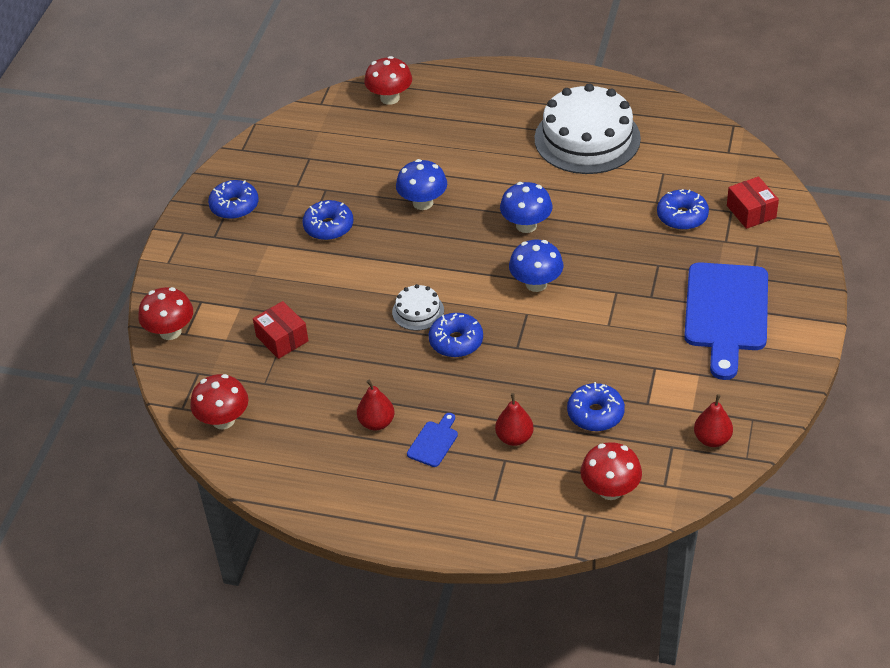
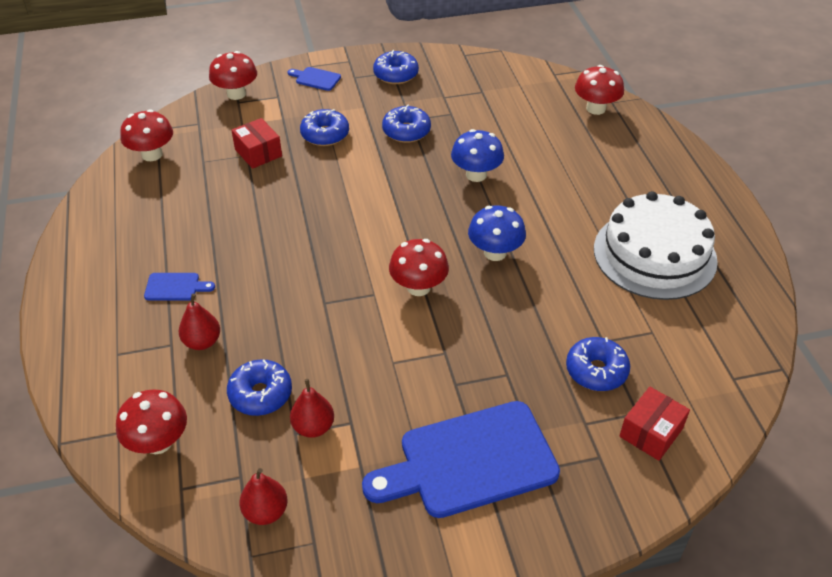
camera: 60 degrees right, 0 degrees up
(193, 265) = (316, 79): none -> blue cutting board
(282, 339) = (258, 153): red box -> red box turned 60 degrees counterclockwise
(376, 423) = (184, 242): red pear -> red pear (313, 427)
(418, 311) = (335, 220): white cake -> none
(456, 341) = (309, 258): blue donut -> blue donut (325, 134)
(536, 284) = (418, 287): blue mushroom -> red mushroom

